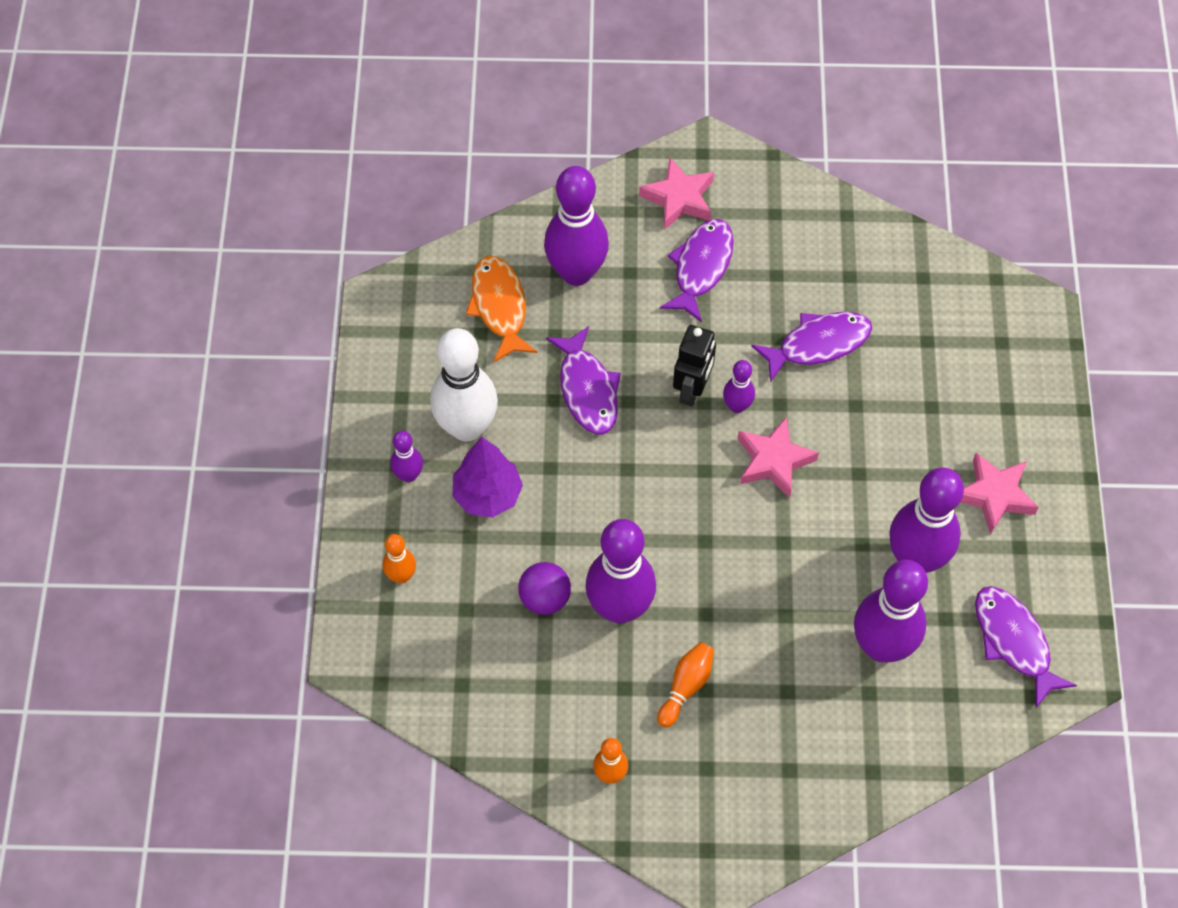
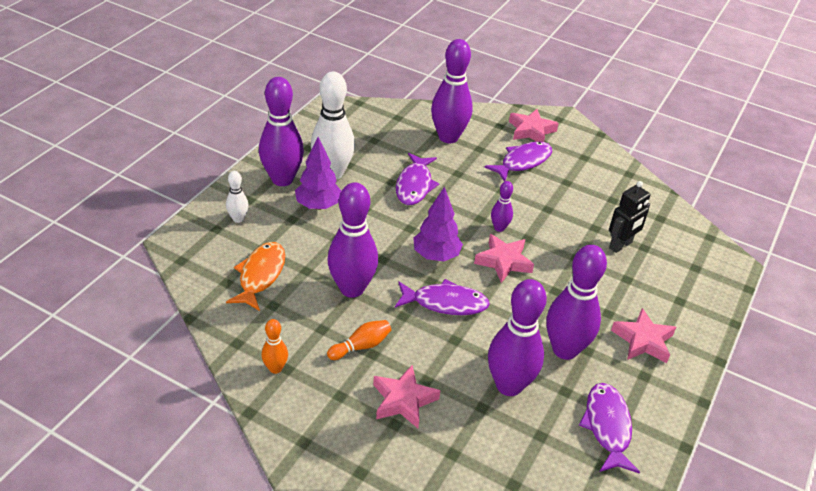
camera: 25 degrees right, 20 degrees down
(401, 576) = (238, 219): orange bowling pin -> white bowling pin
(409, 475) = (282, 179): purple bowling pin -> purple bowling pin, size x2.07
(499, 307) = (393, 134): orange fish -> orange fish (260, 275)
(545, 598) = (311, 264): purple ball -> none
(687, 497) = (436, 256): none -> purple tree
(692, 389) = (477, 210): black robot -> black robot (620, 245)
(780, 734) = (403, 400): none -> pink star
(818, 344) = (571, 221): purple fish -> purple fish (445, 303)

